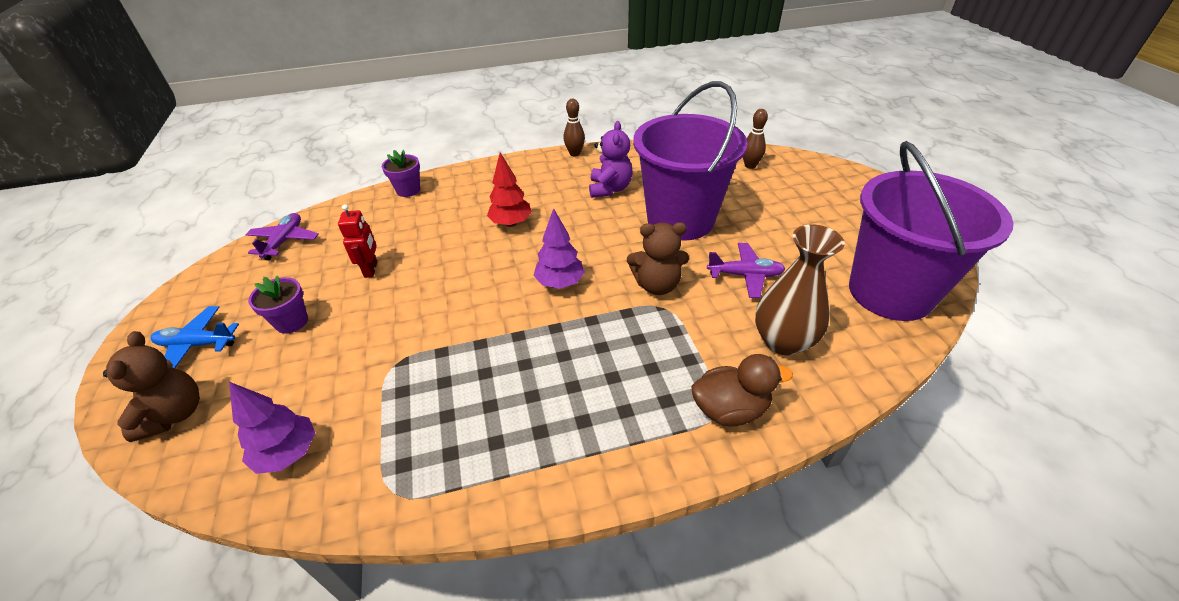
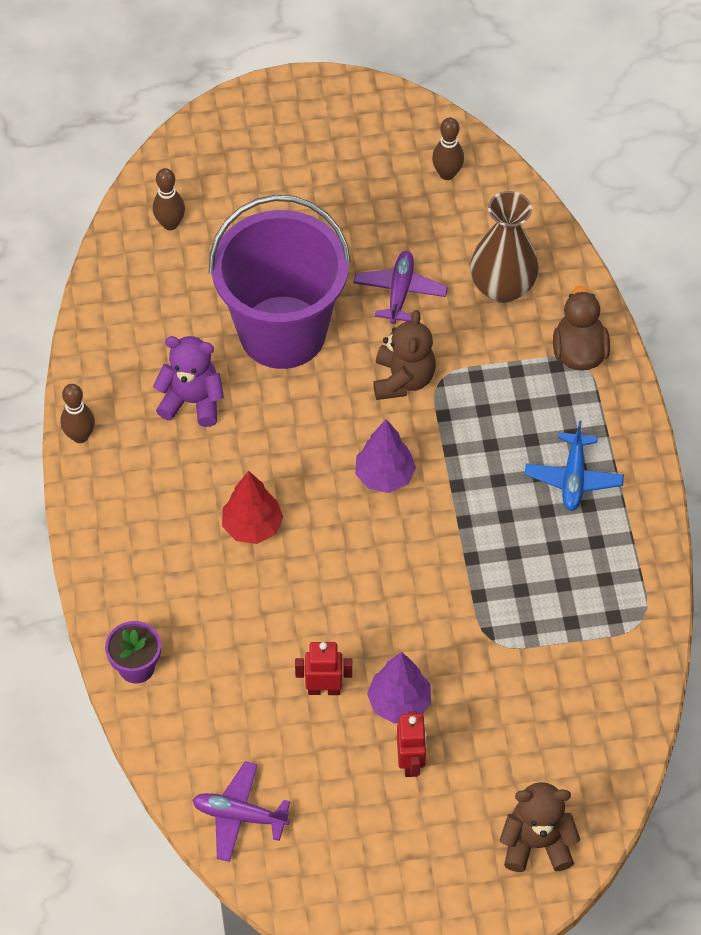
camera: 85 degrees left, 15 degrees up
(197, 344) = (435, 859): blue plane -> blue plane (573, 478)
(288, 453) = (594, 718): purple tree -> purple tree (399, 703)
(292, 322) = (411, 762): purple flower pot -> red robot
(890, 292) = (447, 174): purple bucket -> brown bowling pin

